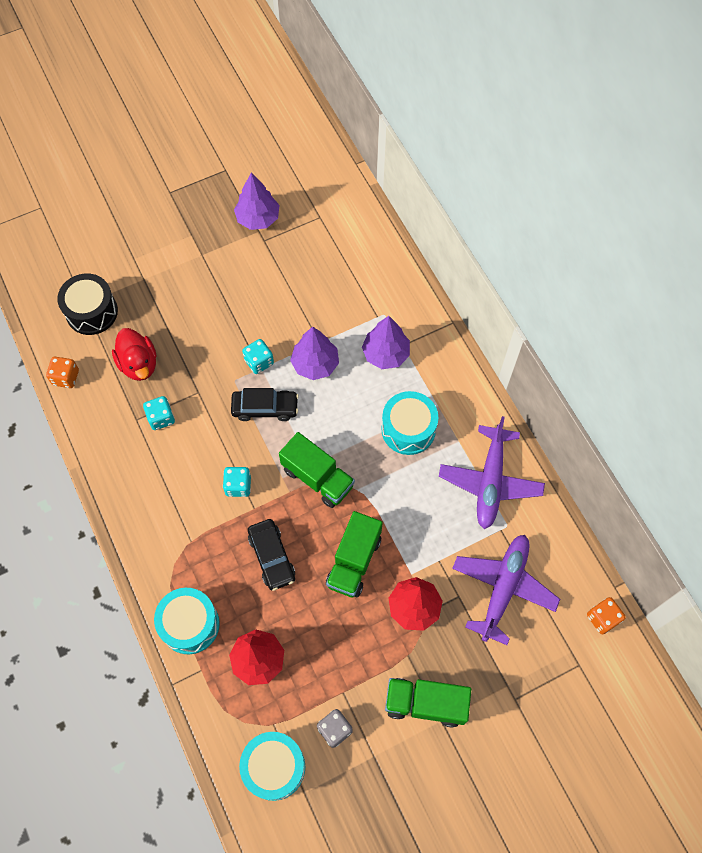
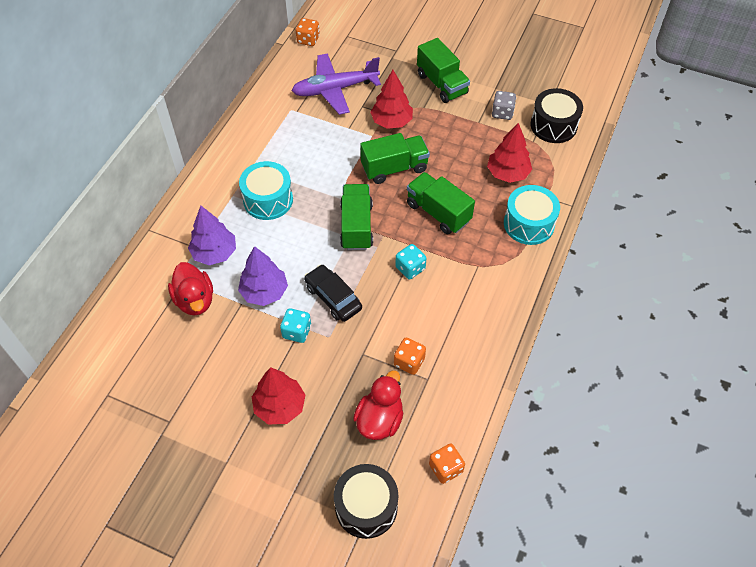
camera: 130 degrees left, 10 degrees down
(161, 418) = (409, 362): turquoise dice -> orange dice
(210, 311) = (280, 406): none -> red tree
(258, 218) = (147, 446): purple tree -> none
(272, 557) = (438, 212): black car -> green truck
(274, 767) = (553, 125): turquoise drum -> black drum
(351, 313) = (195, 300): none -> red duck
(490, 482) = (267, 134): purple plane -> none

